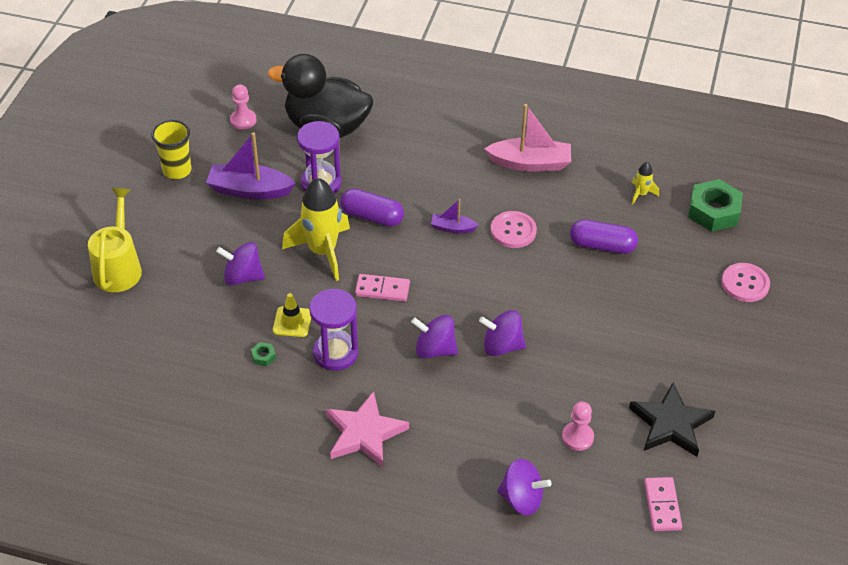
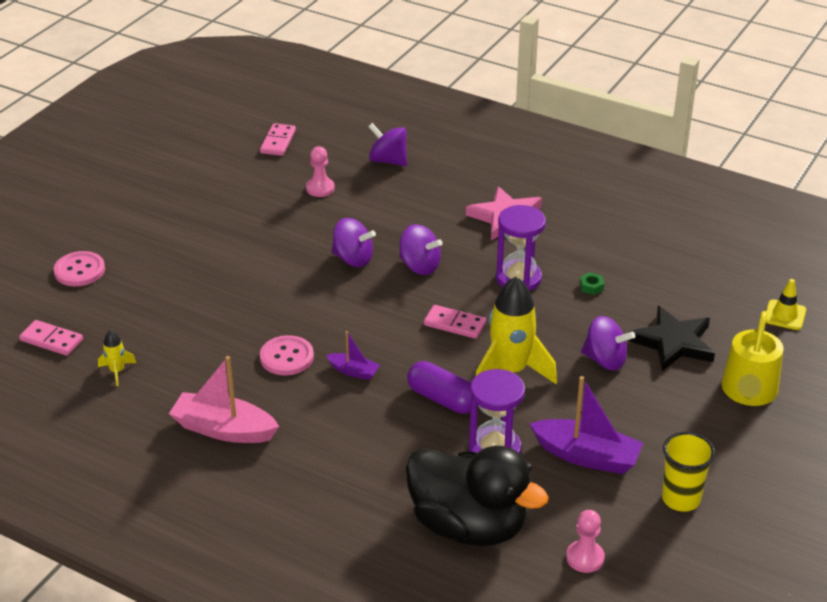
camera: 165 degrees left, 10 degrees down
(292, 322) = (557, 310): yellow traffic cone -> yellow traffic cone (784, 315)
(602, 246) = (198, 327): purple capsule -> none
(670, 424) = (234, 185): black star -> black star (673, 342)
(713, 211) = (51, 340): green nut -> pink domino

